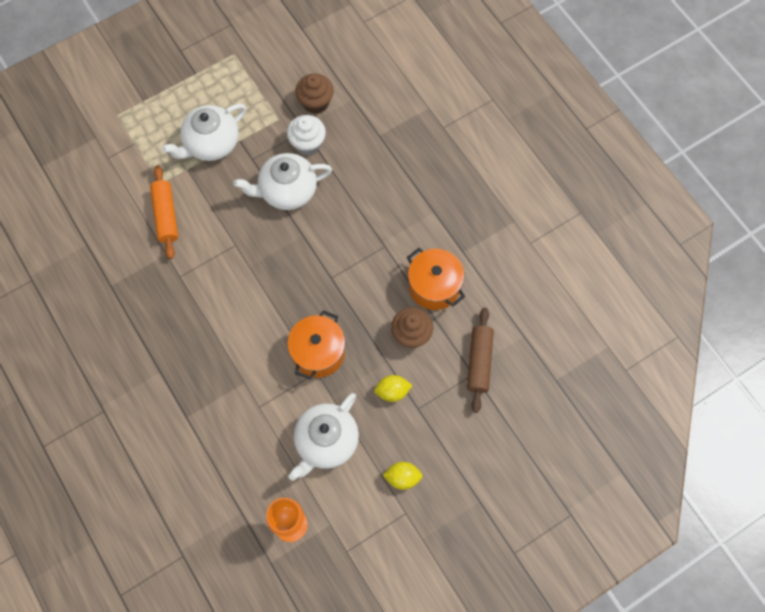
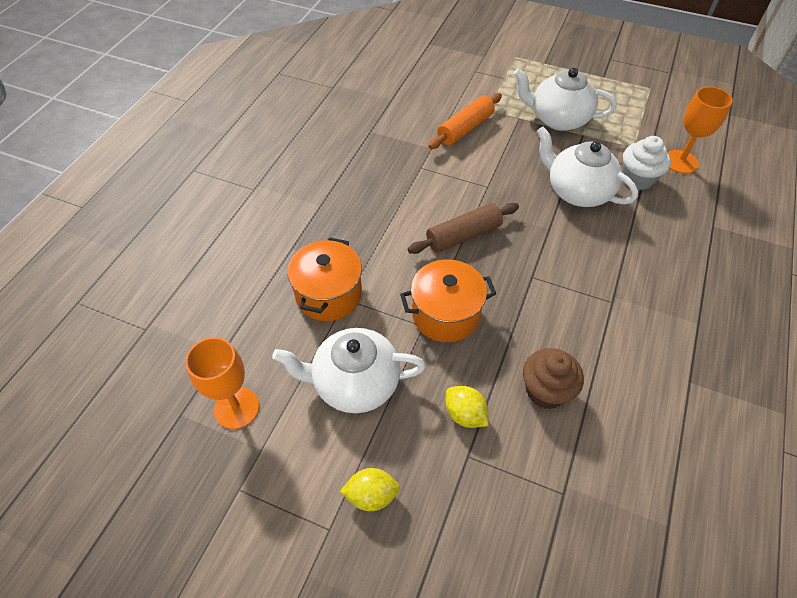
camera: 55 degrees right, 15 degrees down
(315, 103) = (680, 162): brown cupcake -> orange goblet
(402, 477) = (371, 495): yellow lemon -> yellow lemon turned 60 degrees counterclockwise
(434, 286) = (621, 378): orange pot -> orange pot (328, 294)
(479, 362) = (584, 491): brown rolling pin -> brown rolling pin (463, 235)

